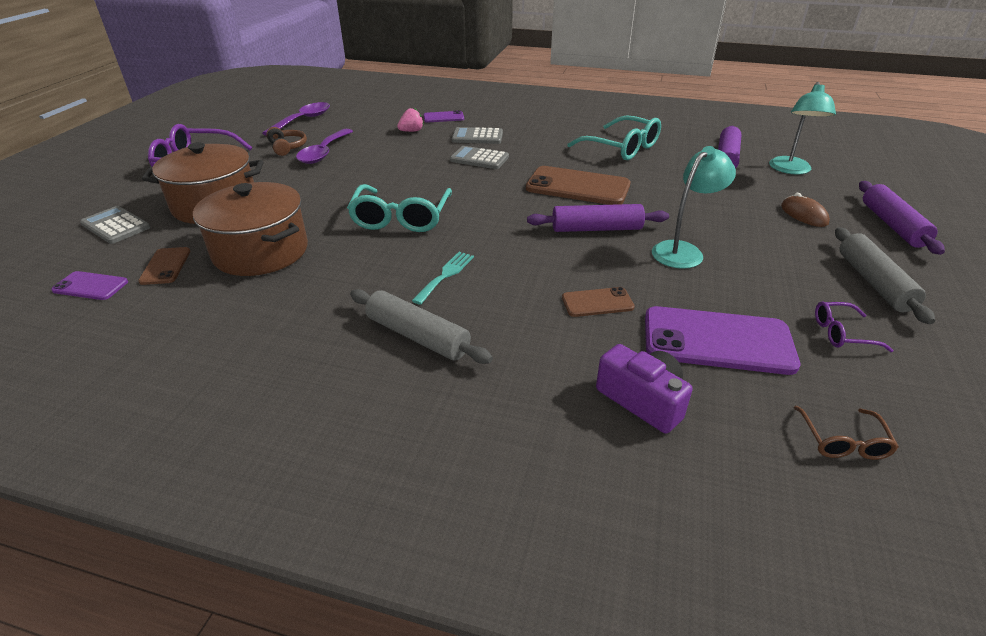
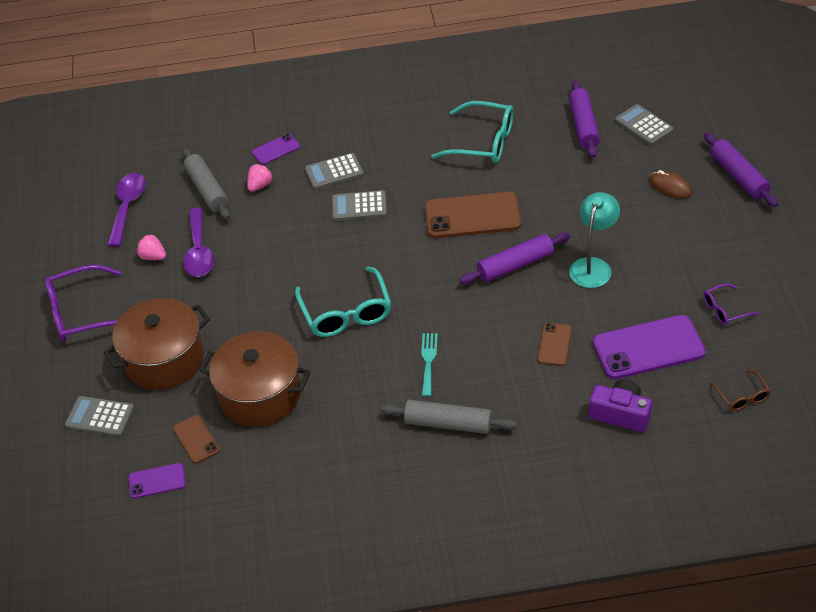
camera: 20 degrees left, 10 degrees up
(287, 147) = (153, 256): brown headphones -> pink strawberry
(597, 302) = (554, 344): brown phone -> brown phone turned 45 degrees counterclockwise
(790, 170) = (643, 125): turquoise lamp -> grey calculator
(873, 282) = (736, 250): grey rolling pin -> grey rolling pin (207, 190)

